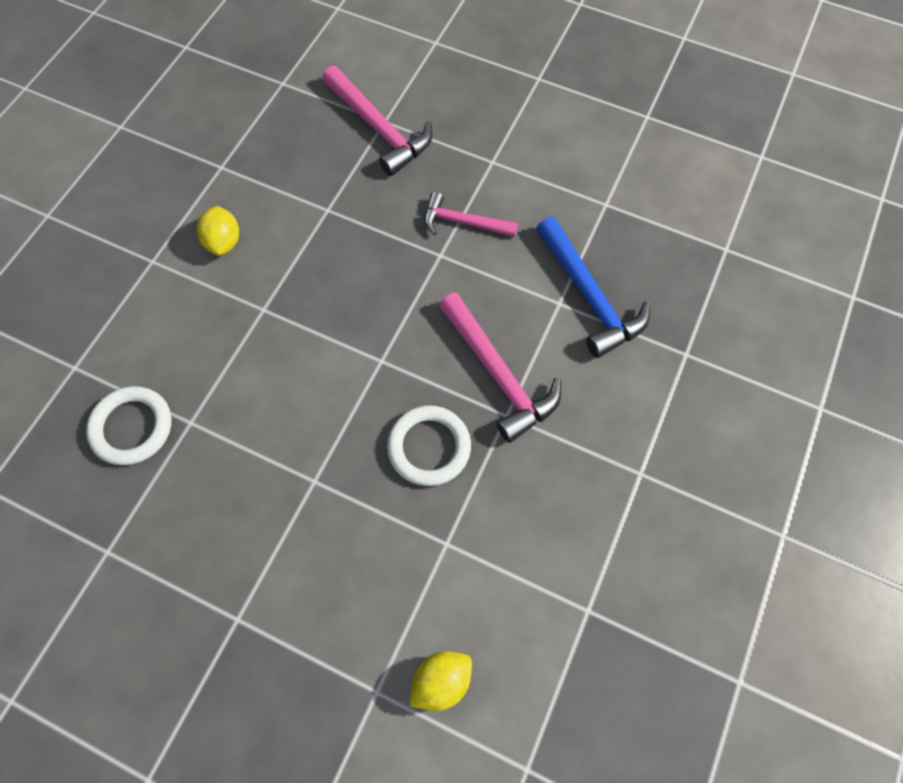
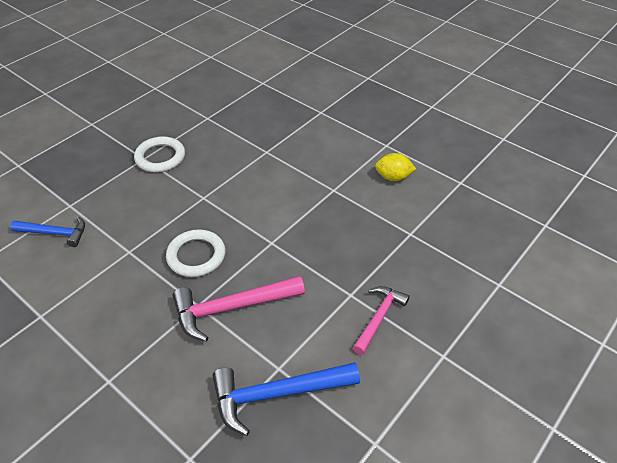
camera: 105 degrees right, 20 degrees down
(132, 427) = (273, 130): white ring -> white ring (160, 157)
(379, 128) = (490, 279): pink hammer -> none
(441, 681) = (55, 233): yellow lemon -> blue hammer

